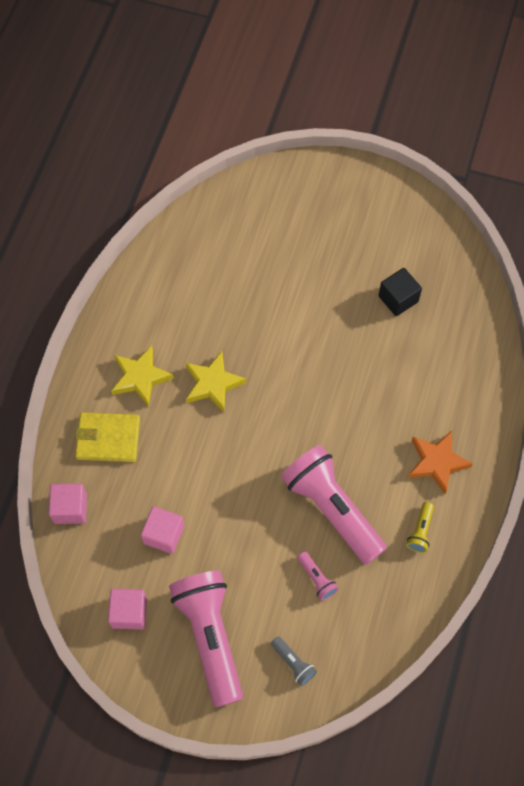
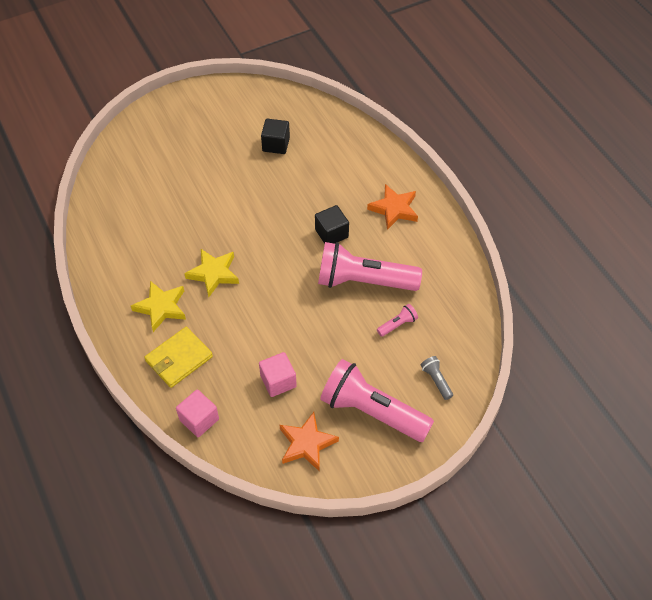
camera: 45 degrees left, 10 degrees down
(129, 612) = (307, 444): pink cube -> orange star
(293, 663) = (436, 380): grey flashlight -> grey flashlight turned 120 degrees counterclockwise
(317, 579) = (397, 324): pink flashlight -> pink flashlight turned 45 degrees counterclockwise
(353, 436) = (331, 233): none -> black cube
(420, 531) = (425, 251): yellow flashlight -> none

